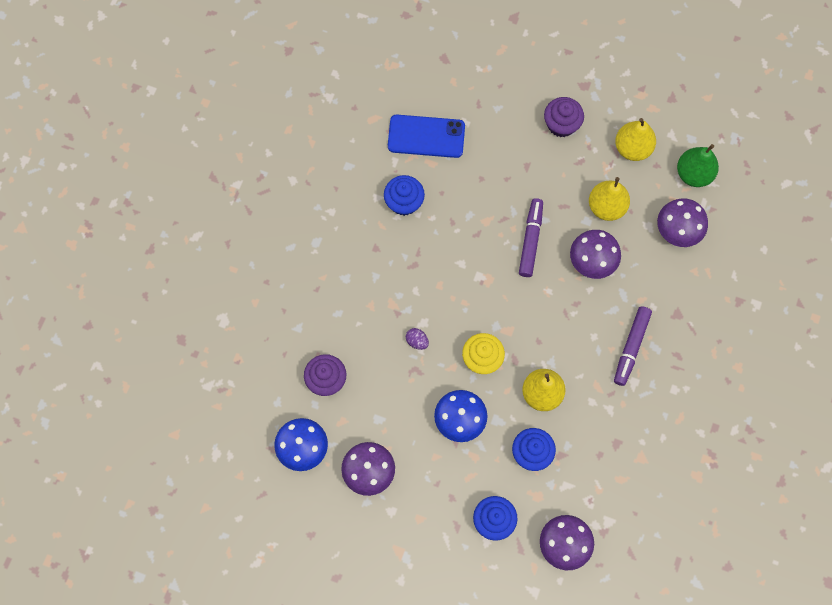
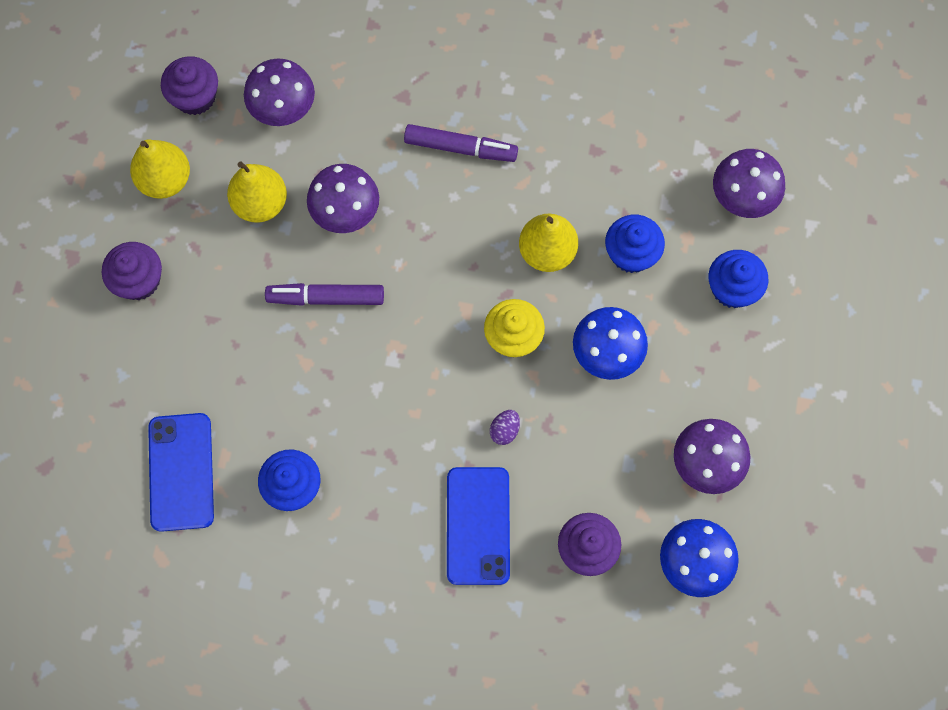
camera: 100 degrees left, 0 degrees up
(356, 313) = (478, 525): none -> blue phone
(694, 174) = (195, 97): green pear -> purple cupcake

